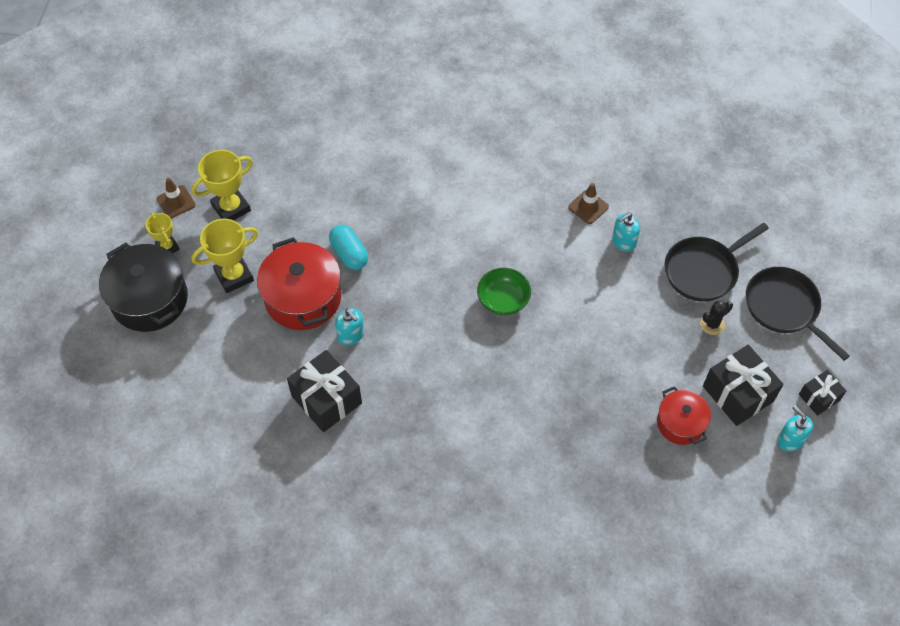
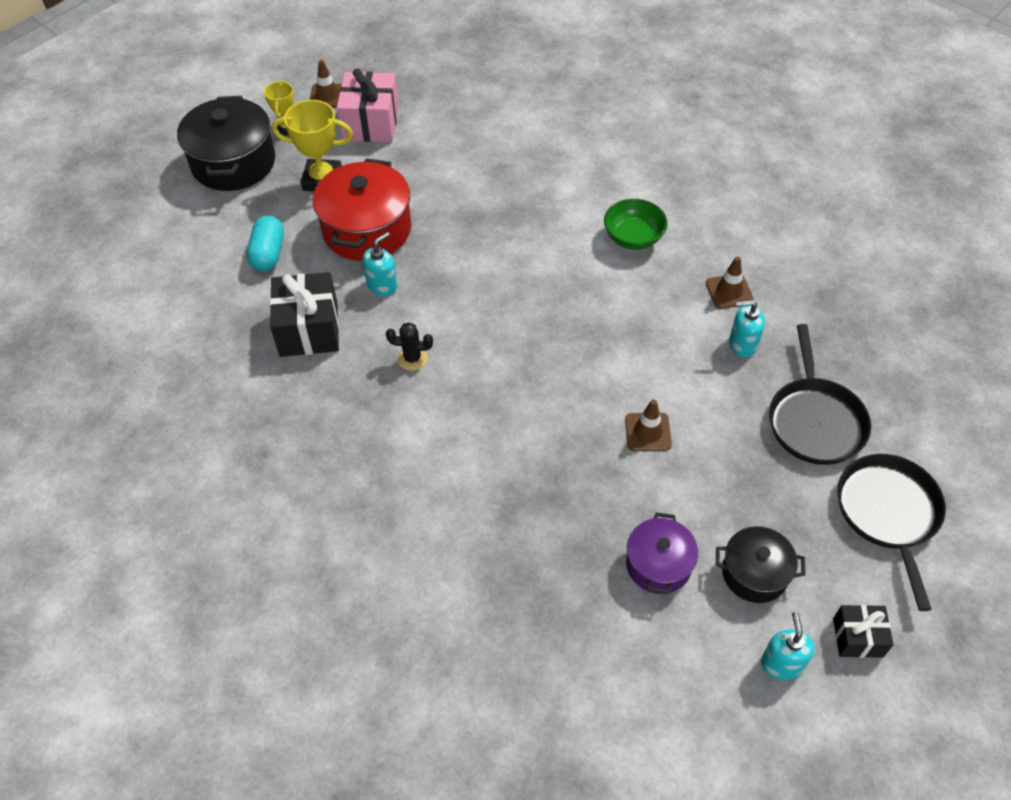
camera: 35 degrees right, 5 degrees down
(231, 208) = (370, 123): yellow trophy -> pink gift
(349, 254) = (443, 213): turquoise capsule -> turquoise capsule (268, 253)
(351, 335) = (382, 285): turquoise soap dispenser -> turquoise soap dispenser turned 135 degrees counterclockwise
(503, 300) = (561, 333): green bowl -> green bowl (633, 237)
(610, 339) = (648, 432): none -> brown traffic cone
(680, 423) = (658, 564): red pot -> purple pot
(703, 271) = (815, 421): black pan -> black pan turned 90 degrees counterclockwise
(712, 324) = (781, 482): black cactus -> black cactus (412, 358)
(738, 394) = (754, 573): black gift -> black pot

